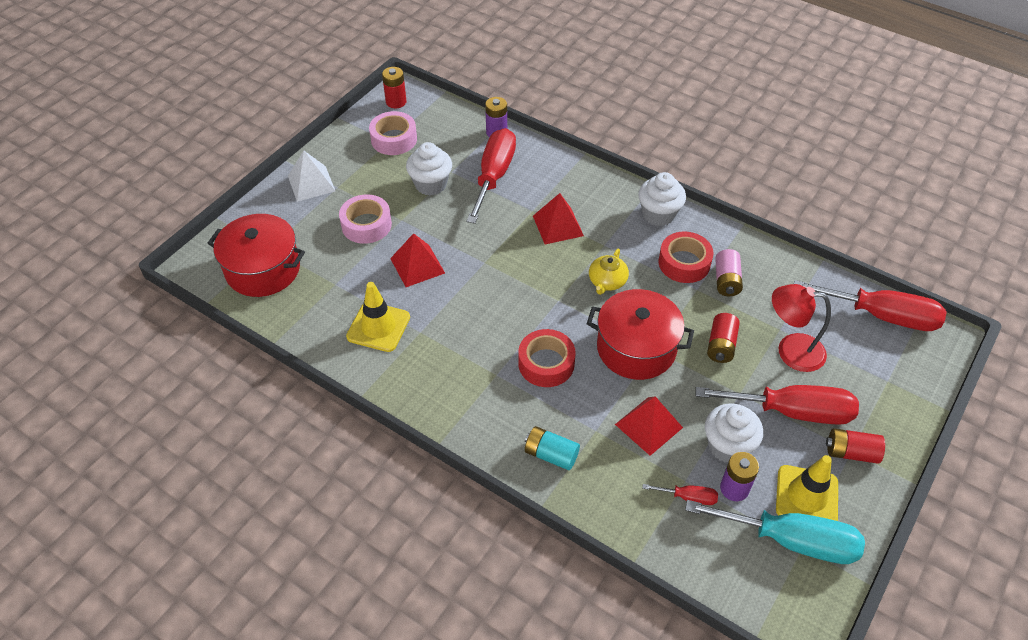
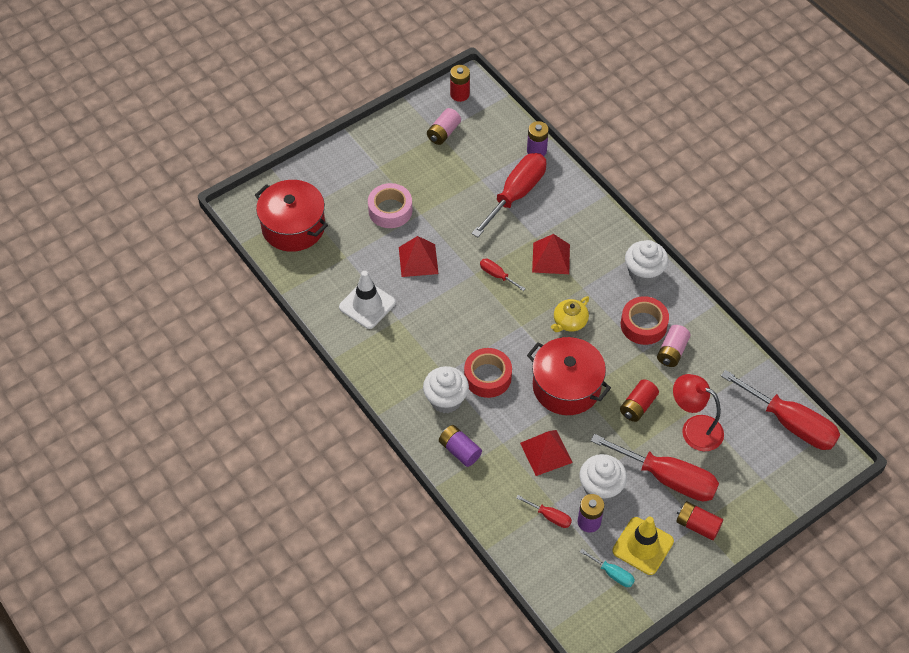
camera: 20 degrees right, 5 degrees up
(311, 183) = (358, 157): white pyramid -> none
(378, 327) = (367, 305): yellow traffic cone -> white traffic cone
(394, 139) = (443, 133): pink tape -> pink battery
(431, 184) = (458, 187): white cupcake -> white cupcake (446, 400)
(509, 257) = (497, 275): none -> red screwdriver
(551, 455) = (459, 450): turquoise battery -> purple battery
(791, 540) = (612, 574): turquoise screwdriver -> turquoise screwdriver, size x0.44

